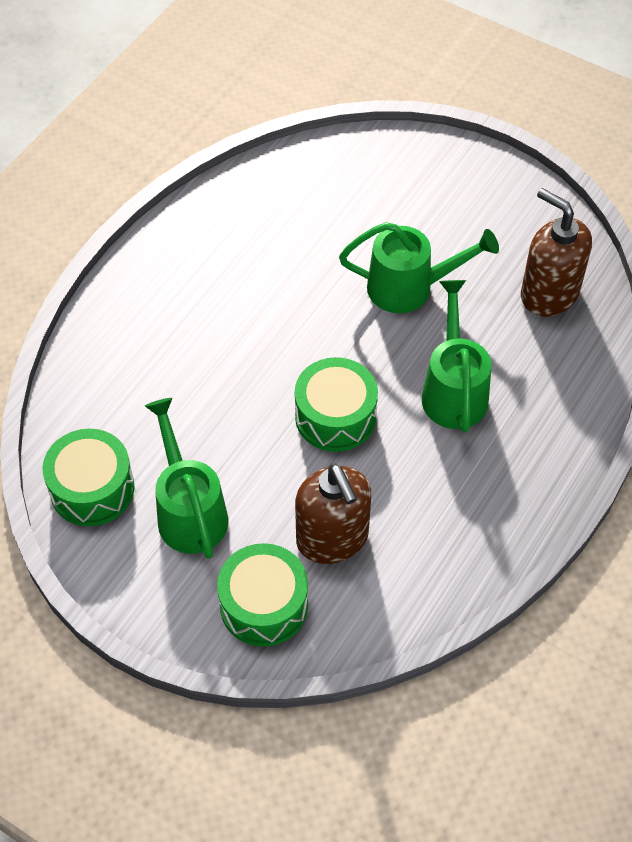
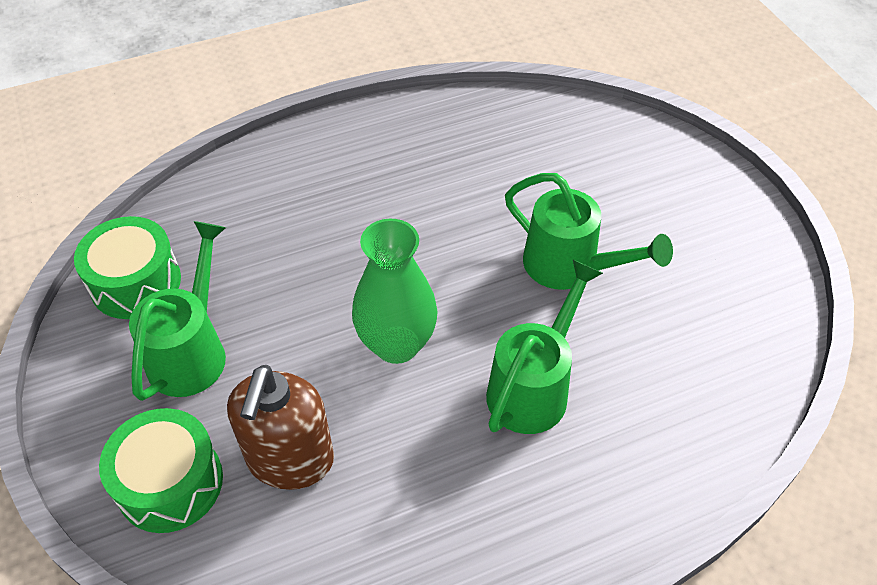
camera: 35 degrees right, 5 degrees down
(335, 416) = (396, 344): green drum -> green vase
(549, 294) = (713, 349): brown soap dispenser -> none

